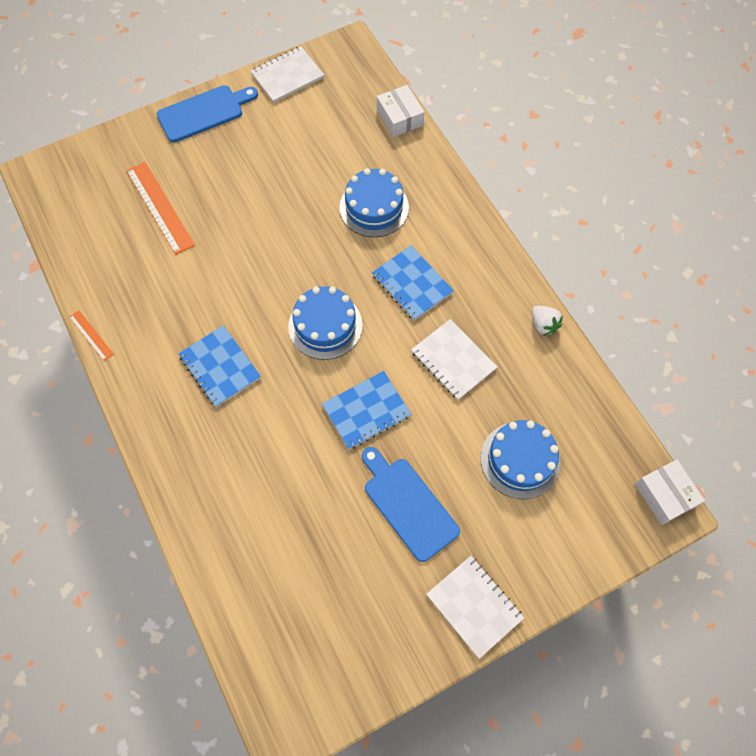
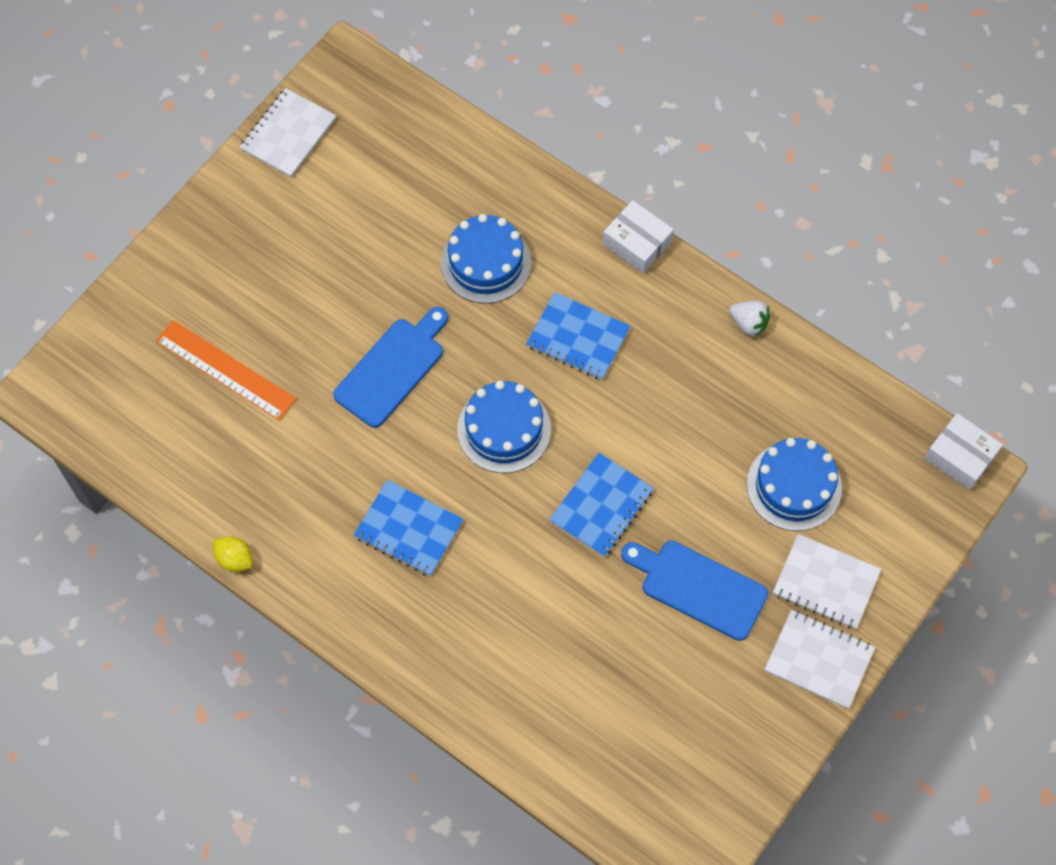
camera: 25 degrees left, 0 degrees up
(91, 335) = (235, 559): orange ruler -> yellow lemon
(204, 112) = (210, 225): blue cutting board -> blue cutting board (393, 368)
(399, 118) = (457, 135): white box -> white box (637, 243)
(453, 360) = (669, 407): white notebook -> white notebook (826, 583)

